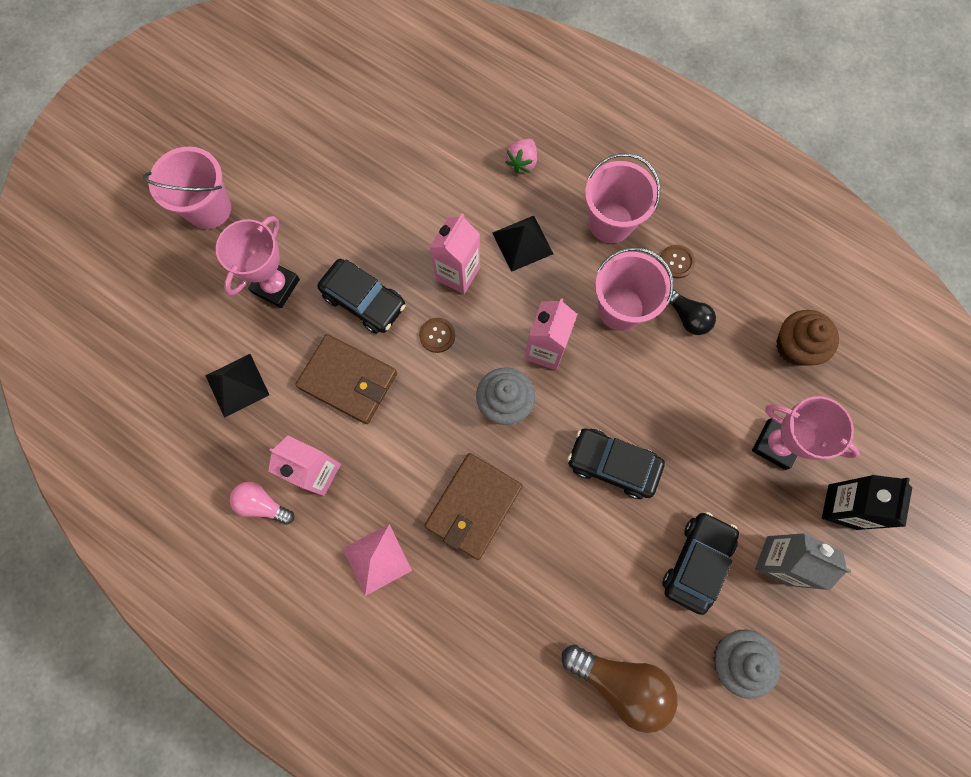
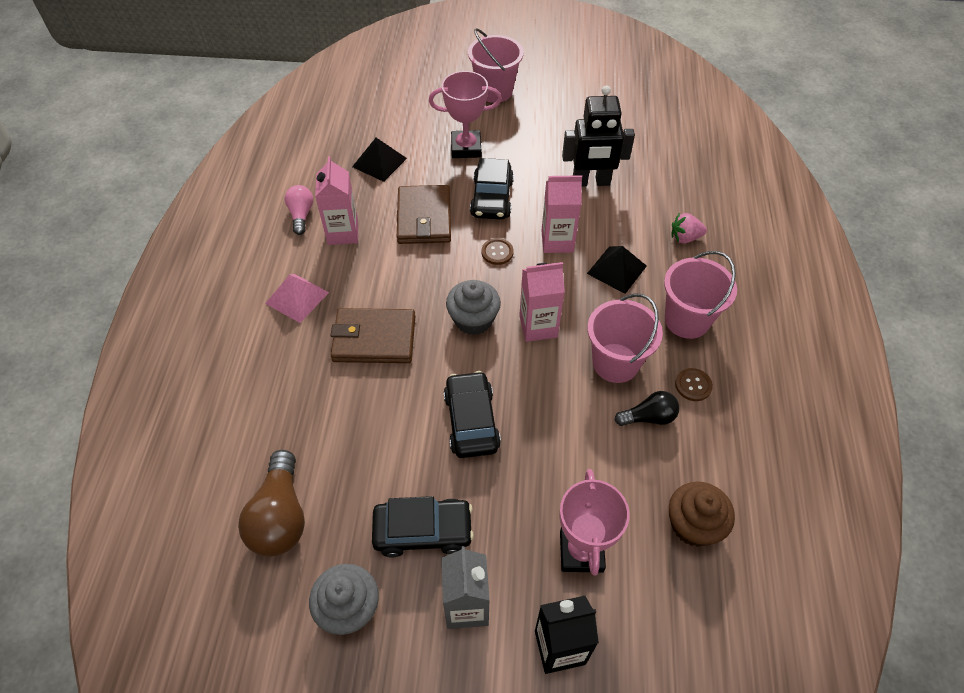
camera: 60 degrees right, 20 degrees down
(403, 197) = (591, 182): none -> black robot
(687, 317) = (648, 417): black light bulb -> black light bulb turned 120 degrees counterclockwise

